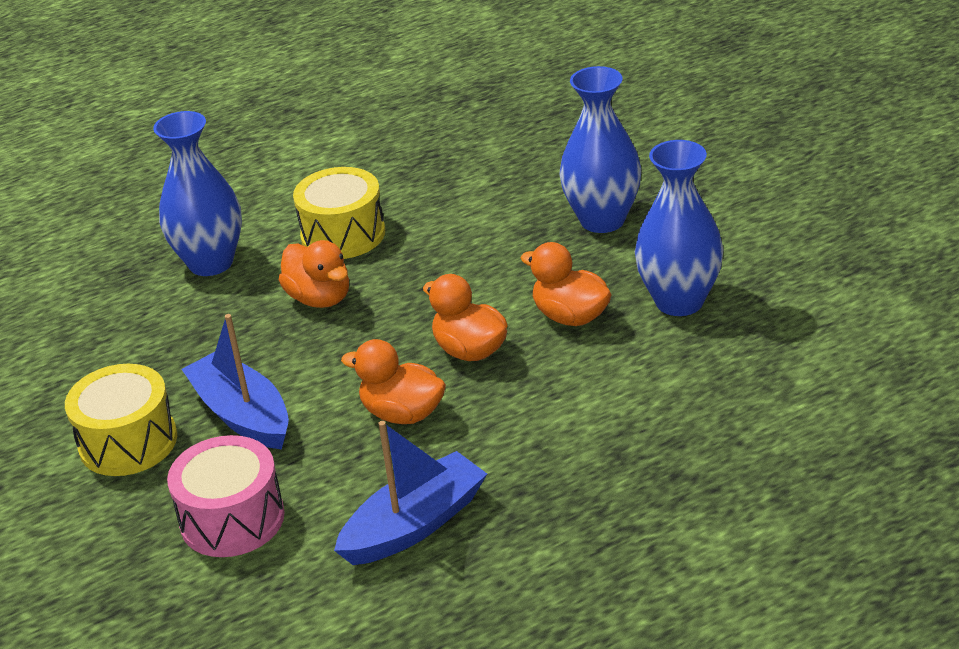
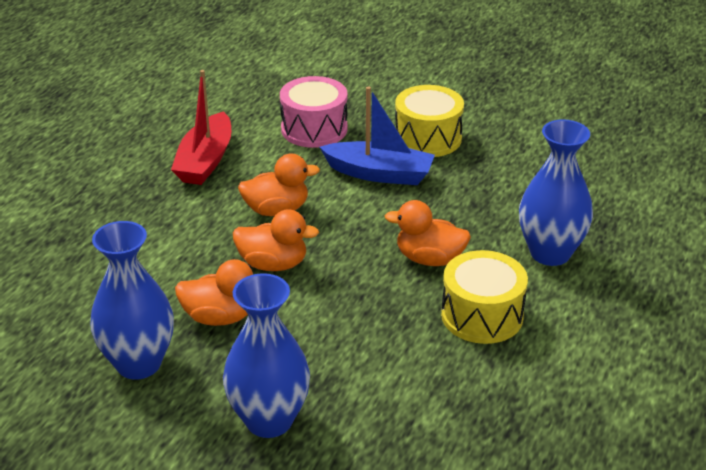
camera: 140 degrees right, 0 degrees up
(414, 525) = (205, 161): blue boat -> red boat

